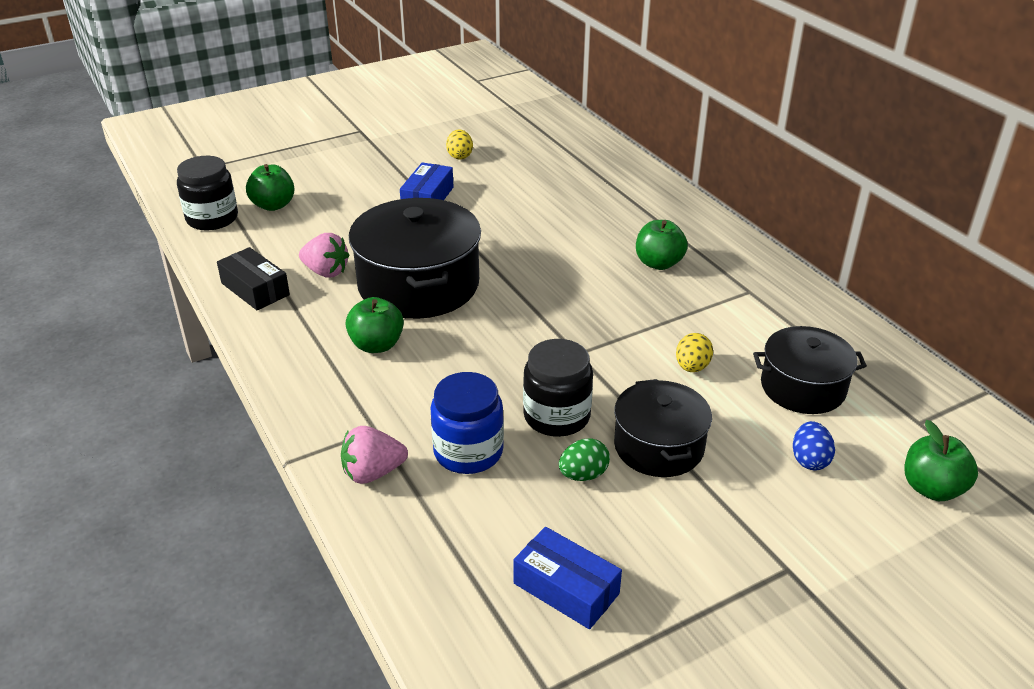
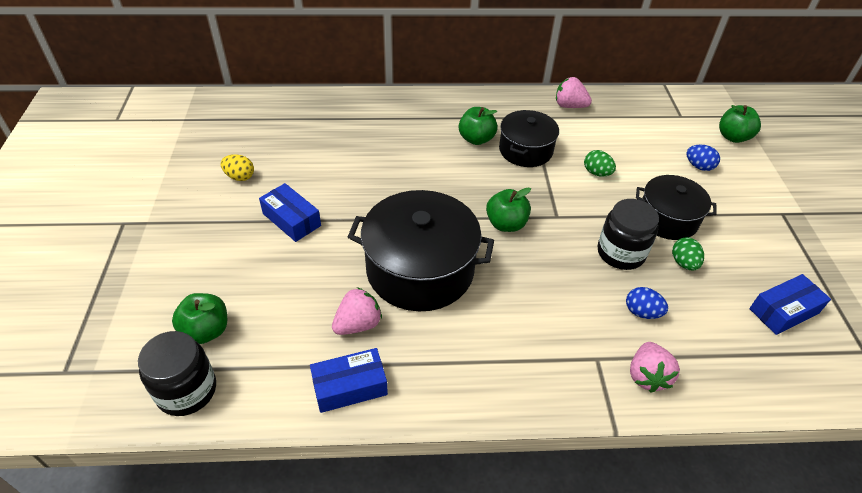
camera: 65 degrees left, 10 degrees up
(255, 289) = (350, 387): black box -> blue box
(376, 345) = (489, 323): green apple -> green apple (506, 224)
(468, 452) = (642, 312): blue jar -> blue egg
(692, 367) = (596, 173): yellow egg -> green egg
(803, 387) = (635, 140): black pot -> black pot (525, 150)
(812, 315) = (569, 106): none -> pink strawberry

